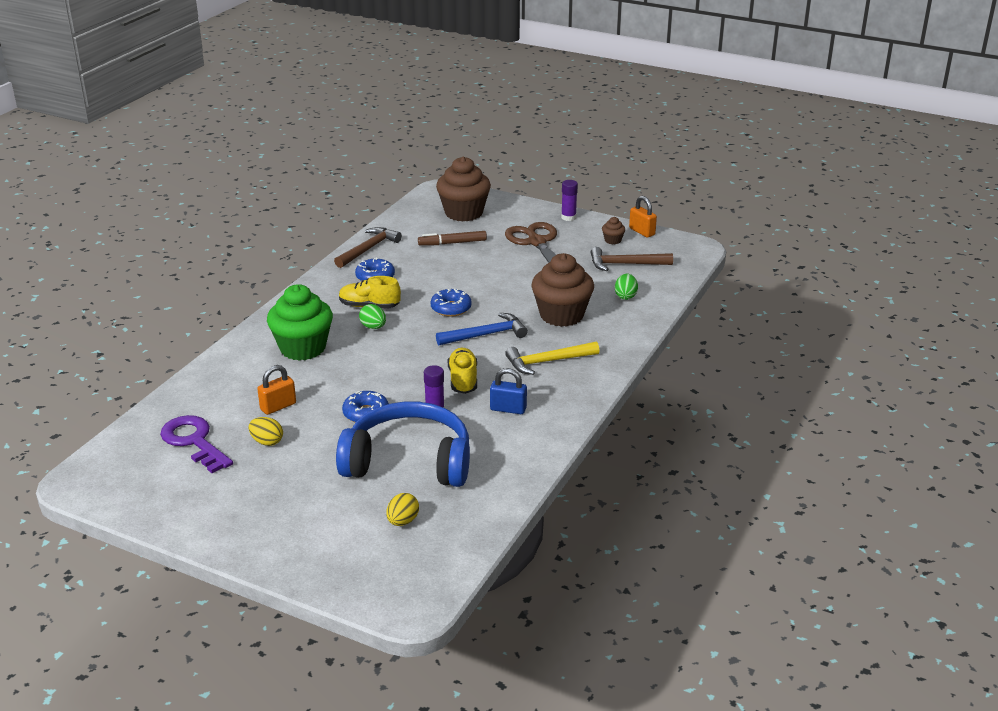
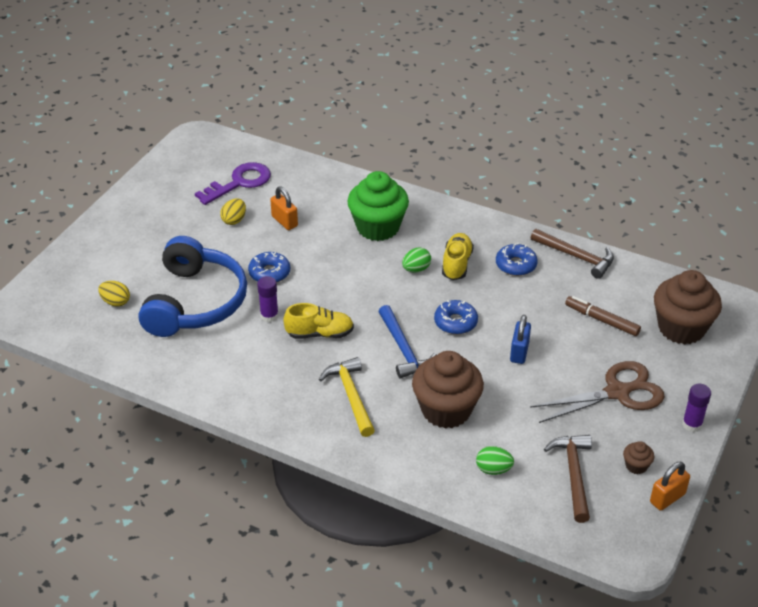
camera: 90 degrees right, 10 degrees up
(452, 243) = (601, 320): brown marker -> brown marker turned 45 degrees counterclockwise
(508, 409) = (268, 365): blue padlock -> blue padlock (519, 352)

